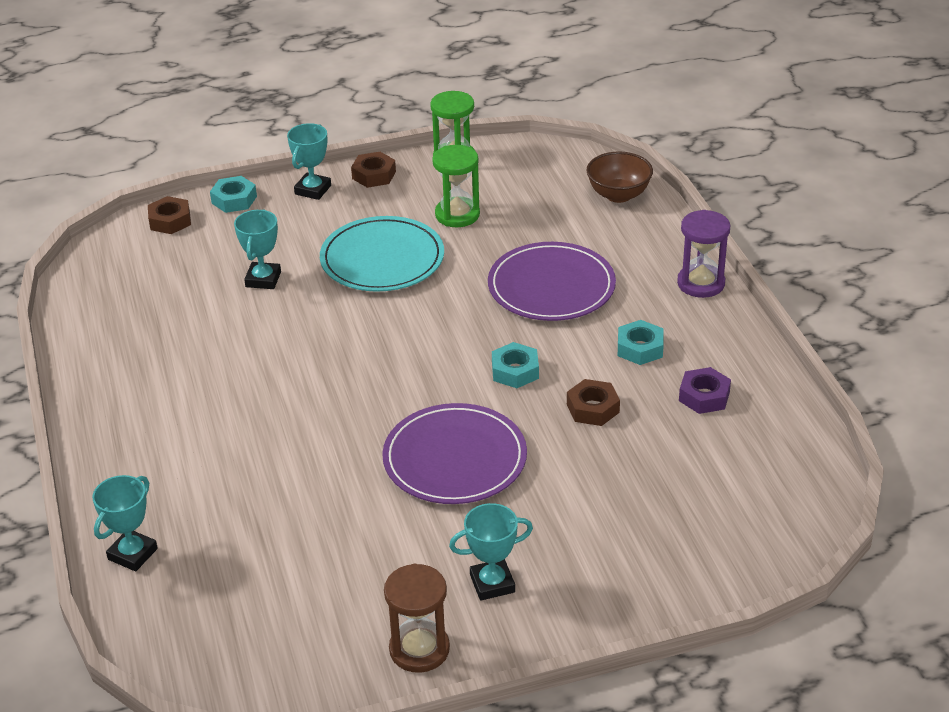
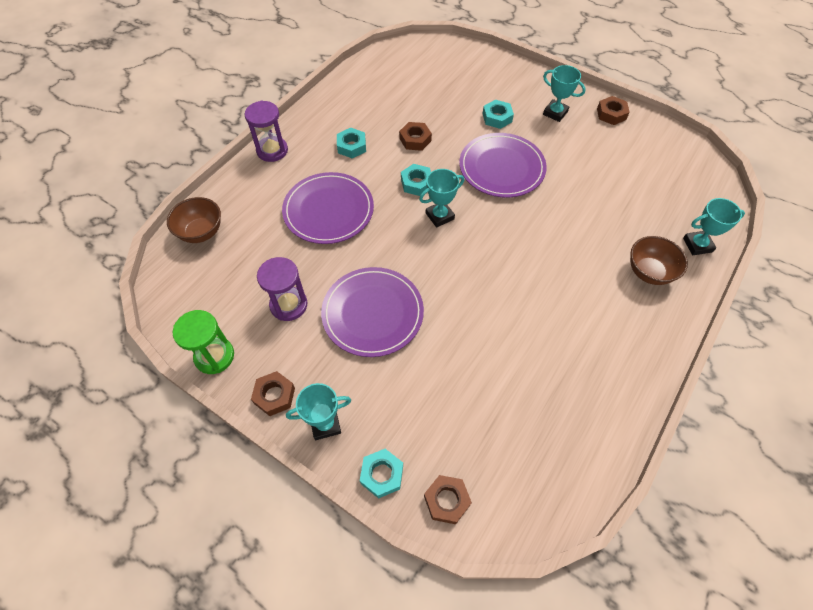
camera: 130 degrees left, 20 degrees up
(163, 481) = (649, 272): none -> brown bowl
(263, 279) = (453, 367): turquoise trophy -> turquoise trophy (439, 216)
(382, 259) = (372, 313): turquoise plate -> purple plate
(419, 649) = (611, 114): brown hourglass -> brown nut
(457, 215) = (288, 305): green hourglass -> purple hourglass
(550, 512) = (497, 118): none -> turquoise nut
(704, 396) = (368, 108): purple nut -> none

